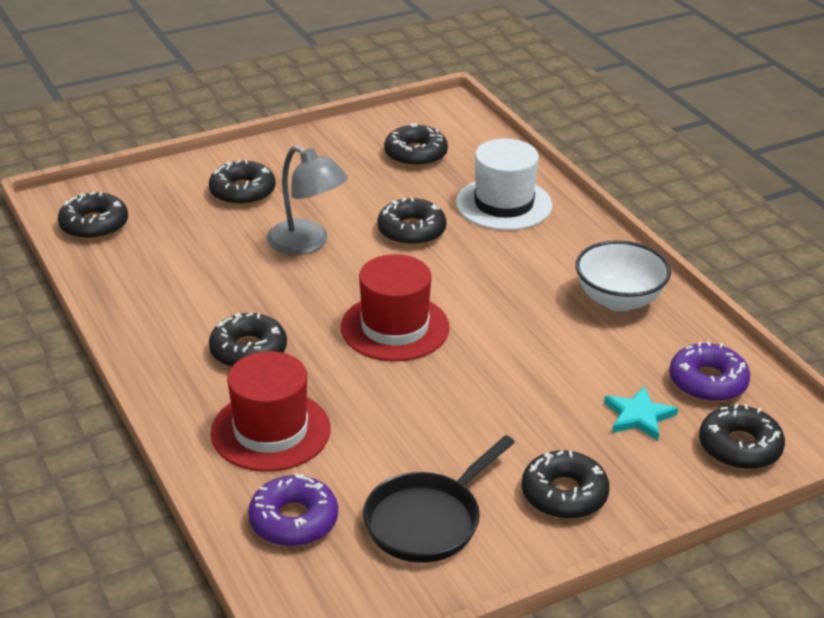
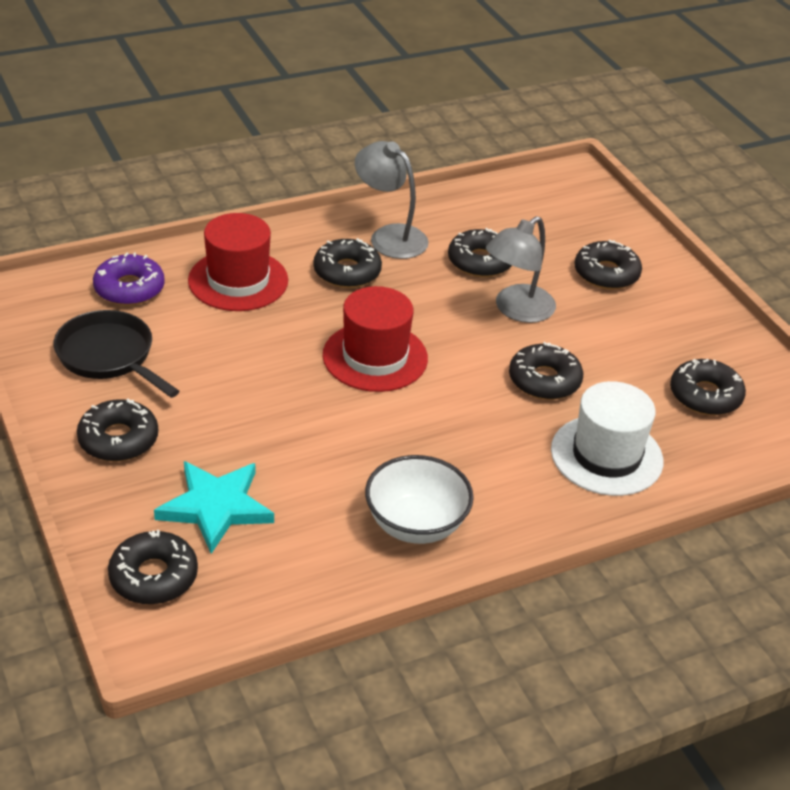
camera: 90 degrees right, 5 degrees up
(94, 225) = (538, 192): black donut -> black donut (480, 261)
(178, 323) = (390, 236): none -> grey lamp
(638, 416) = (216, 507): turquoise star -> turquoise star, size x1.56
(708, 382) = (262, 572): purple donut -> none

